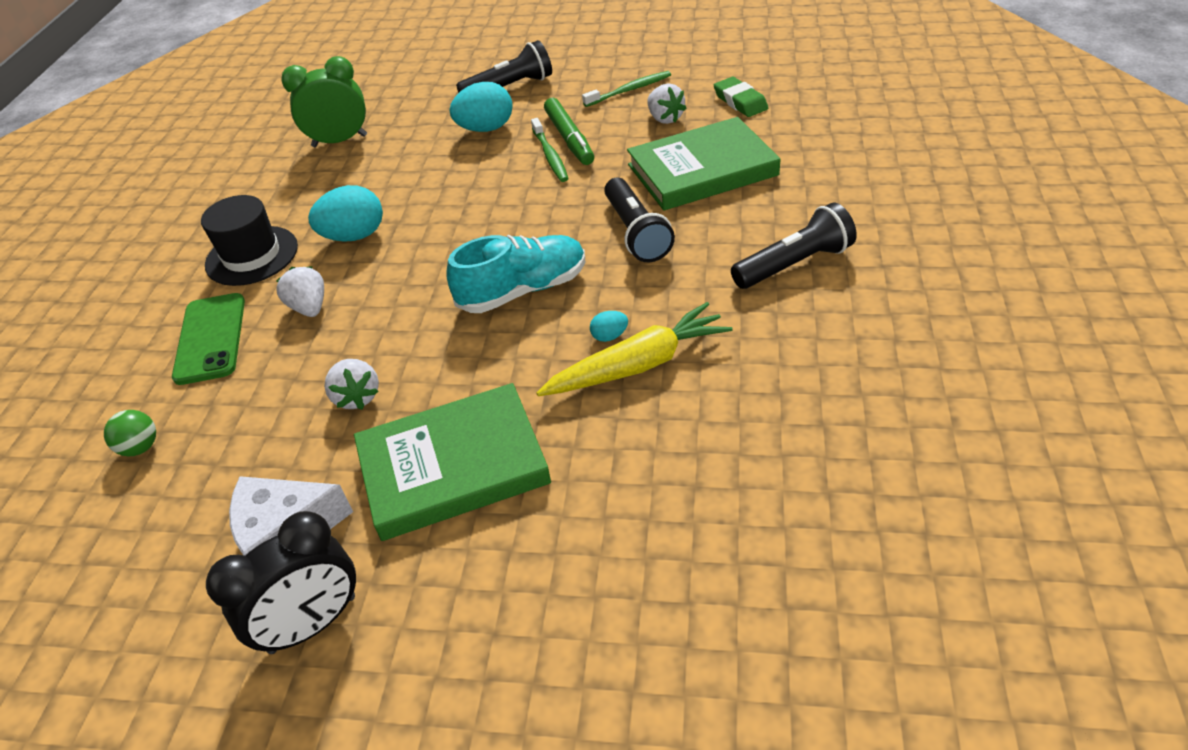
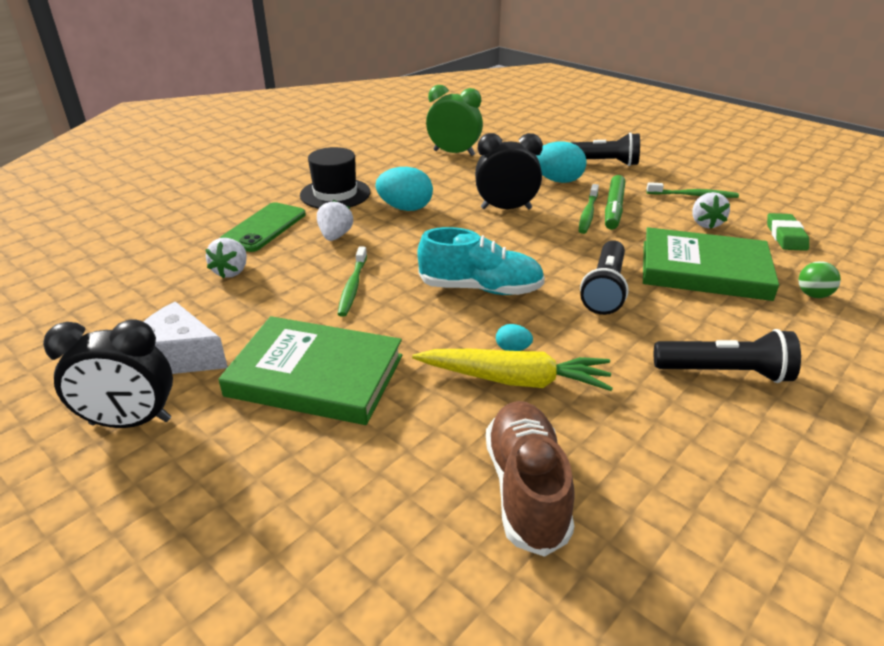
camera: 30 degrees right, 10 degrees down
(140, 447) = (165, 267): green ball -> green ball (813, 295)
(357, 397) = (305, 300): white strawberry -> white strawberry (231, 271)
(391, 355) = (353, 286): none -> green toothbrush
(463, 187) = (506, 208): none -> black clock
(732, 454) = (526, 488): none -> brown shoe

